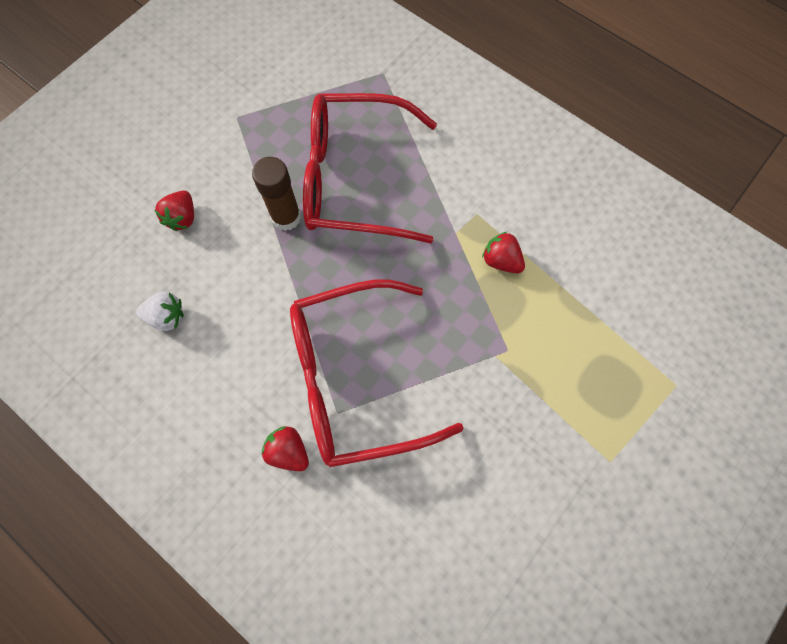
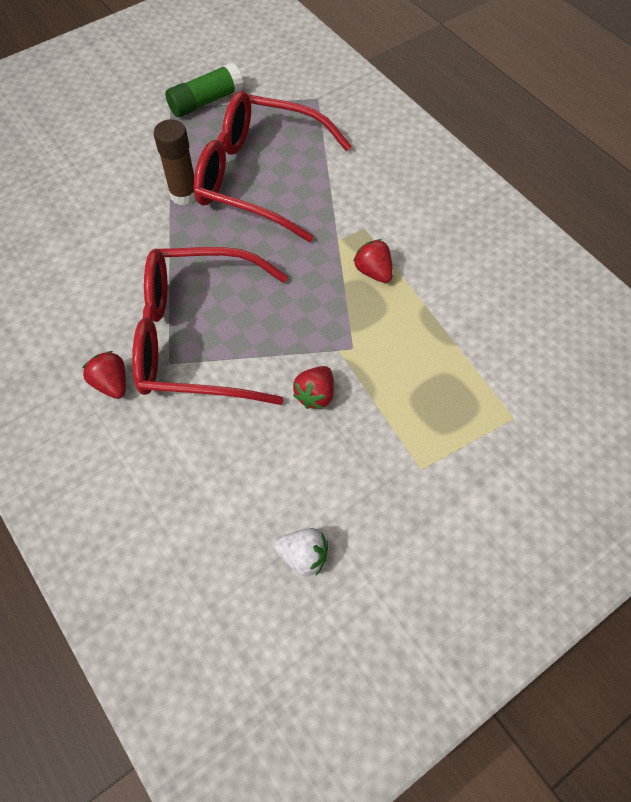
camera: 15 degrees right, 10 degrees down
(167, 317) = (46, 250): white strawberry -> white strawberry (303, 556)
(183, 218) = (91, 176): red strawberry -> red strawberry (315, 395)
(271, 101) = (205, 101): none -> green glue stick

